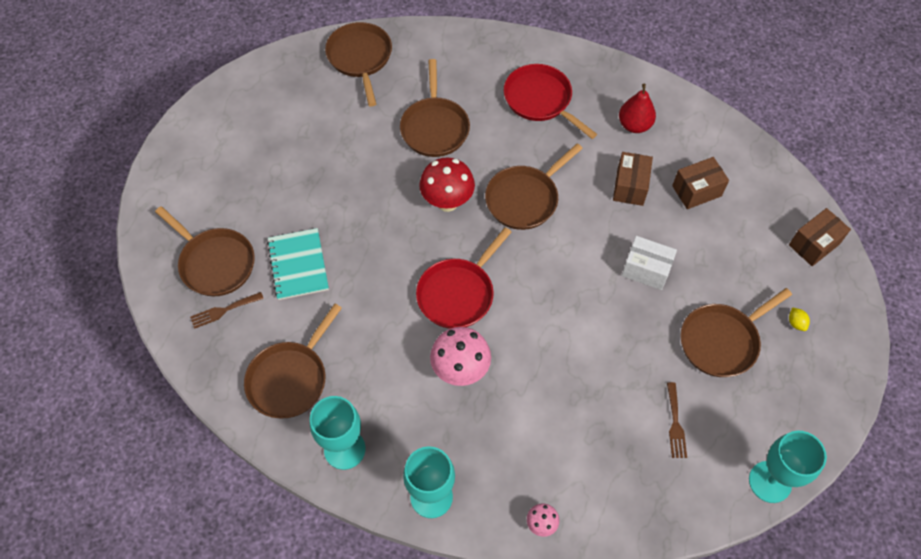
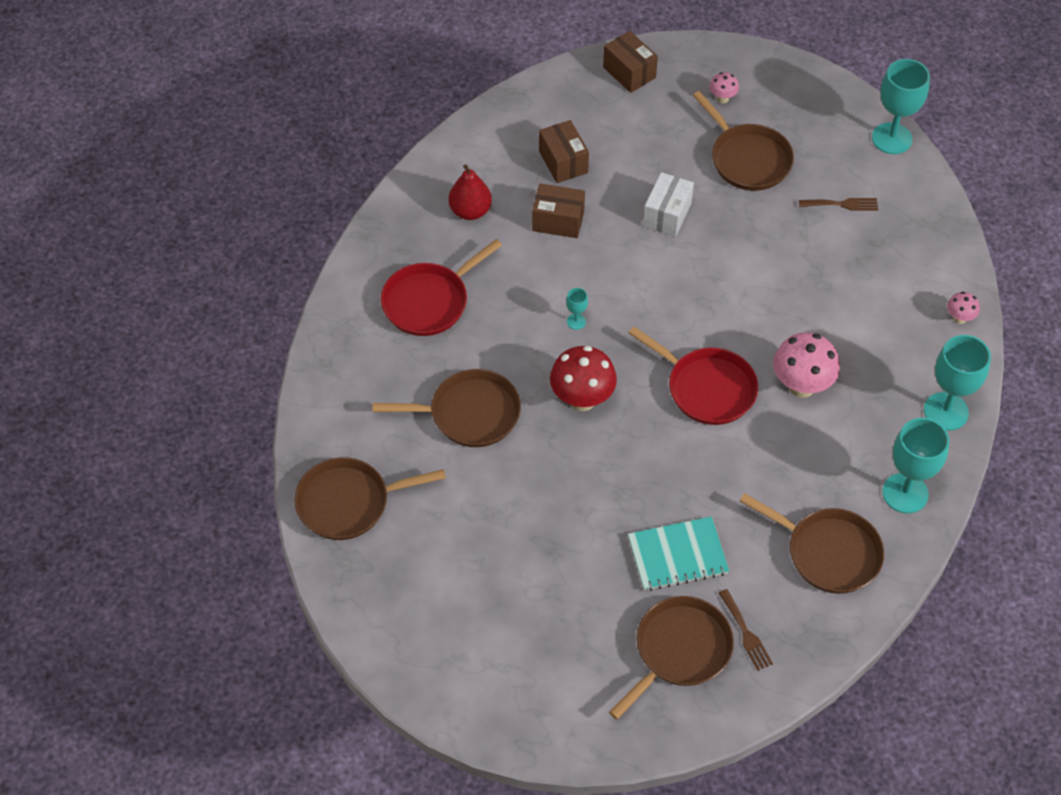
camera: 90 degrees left, 5 degrees down
(524, 198) = (576, 321): brown pan -> turquoise goblet
(796, 323) = (722, 98): yellow lemon -> pink mushroom

